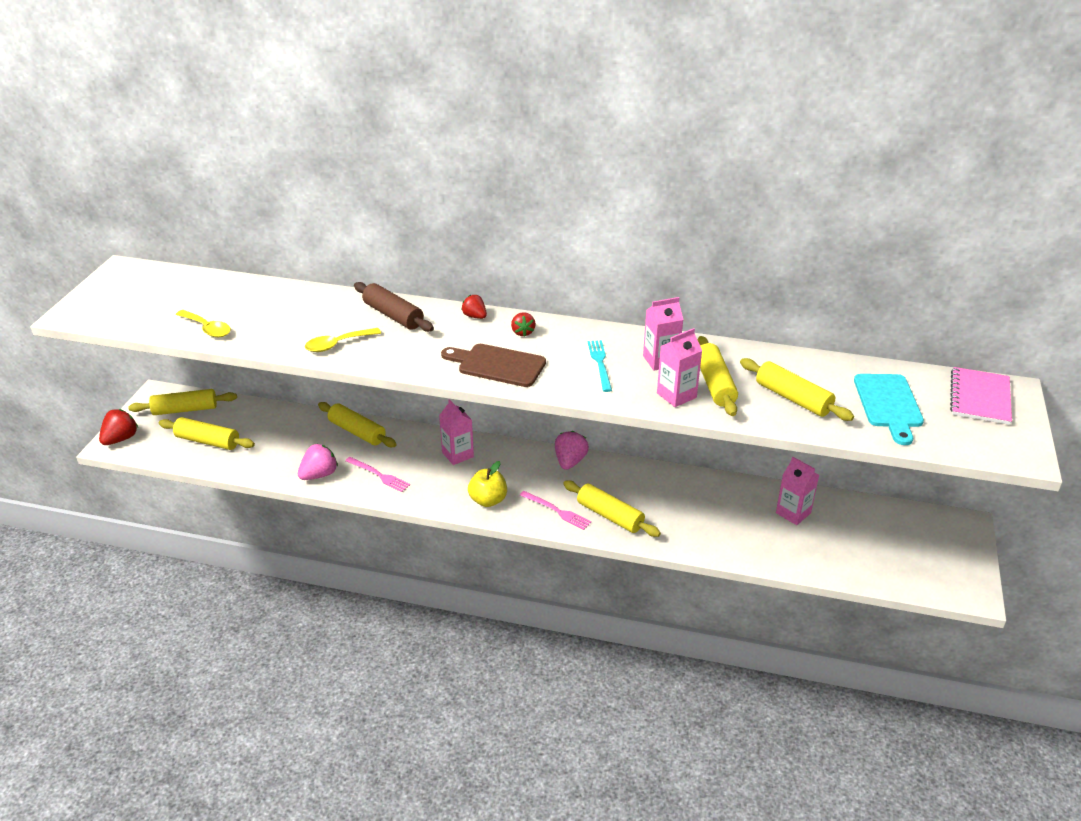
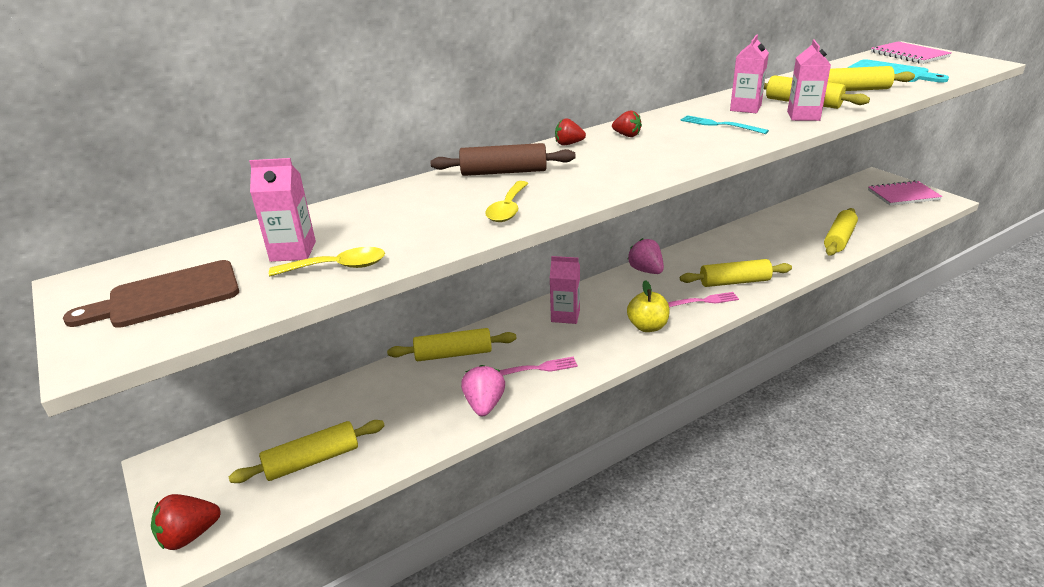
camera: 45 degrees left, 5 degrees down
(121, 439) = (189, 536): red strawberry -> red strawberry turned 105 degrees counterclockwise
(185, 410) = (229, 454): yellow rolling pin -> yellow rolling pin (839, 239)
(498, 365) = (664, 156): brown cutting board -> brown cutting board (167, 296)
(793, 513) = (809, 218): pink carton -> pink carton (293, 251)
(942, 558) = (903, 195): none -> pink notebook

